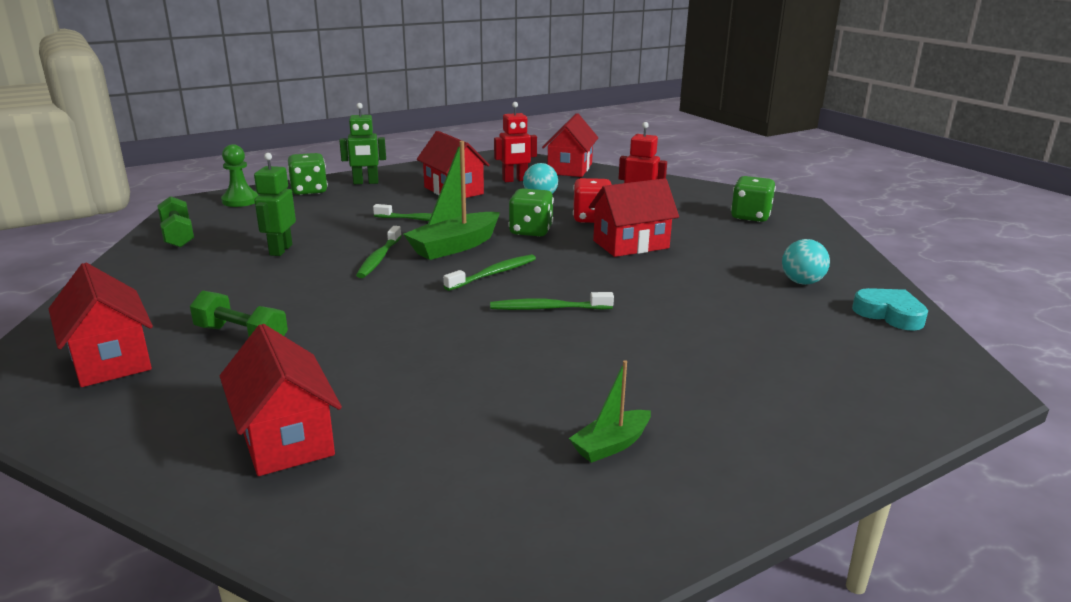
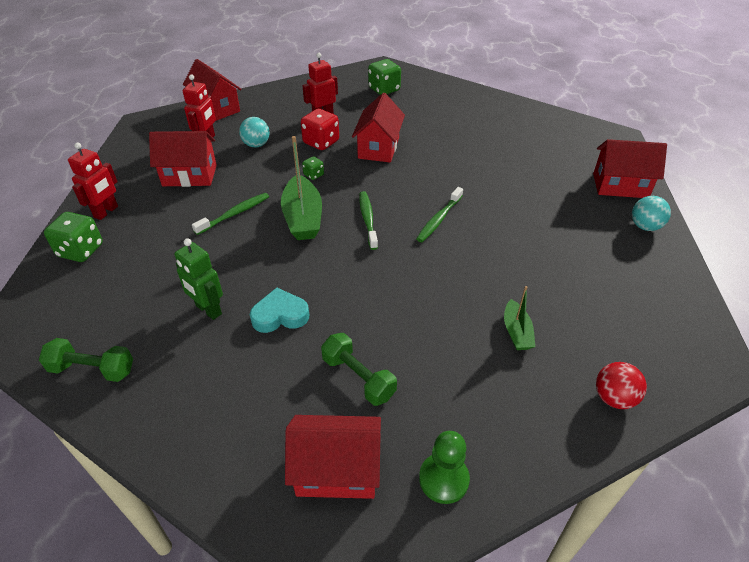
camera: 55 degrees left, 20 degrees up
(240, 201) = (47, 302): green pawn -> green pawn (443, 479)
(241, 336) = (358, 378): green dumbbell -> green dumbbell turned 75 degrees clockwise
(286, 438) = (524, 393): red house -> red house (620, 186)
(325, 513) = (613, 398): none -> red ball
(366, 182) = (106, 212): green robot -> red robot
(379, 258) = (285, 261): green toothbrush -> none
(531, 231) = (313, 175): green dice -> green dice, size x0.53
(611, 445) = (605, 265): green boat -> green boat (516, 332)
(802, 282) = (483, 121): turquoise ball -> turquoise ball (645, 226)
(889, 314) = (539, 118): turquoise heart -> turquoise heart (280, 315)

